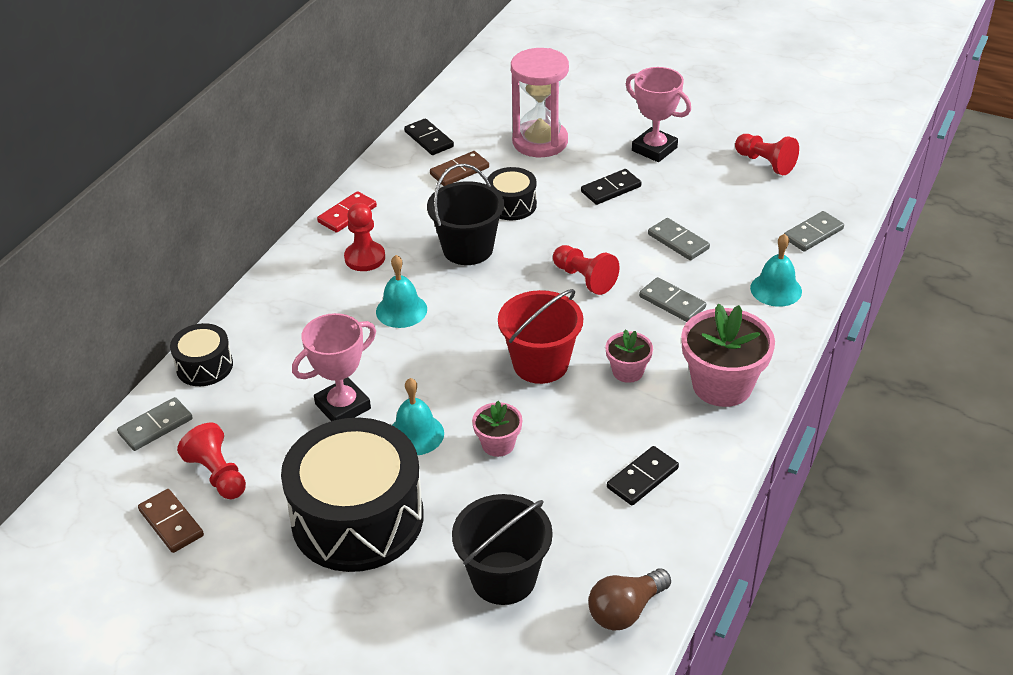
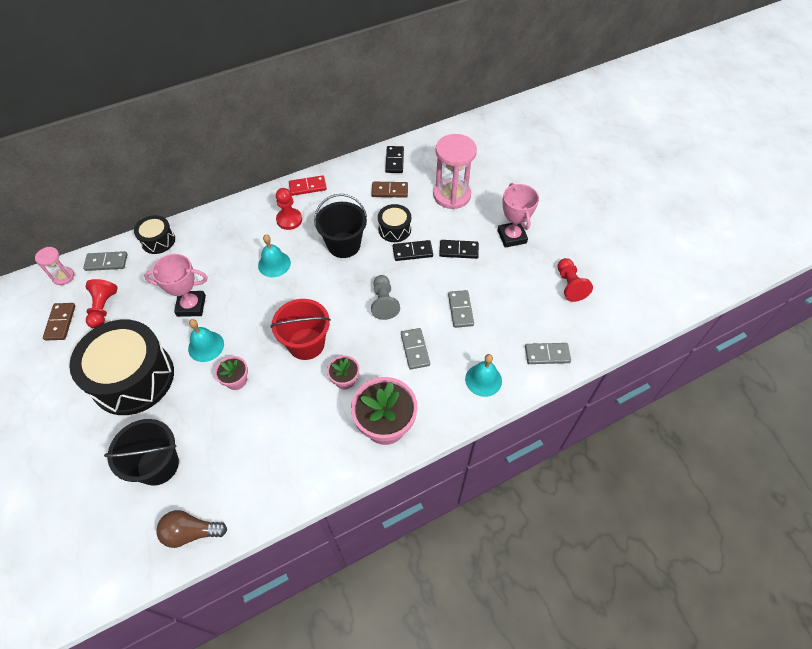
camera: 35 degrees right, 15 degrees up
(107, 475) = (63, 277): none -> pink hourglass
(584, 279) = (384, 302): red pawn -> grey pawn
(642, 478) = (282, 455): black domino -> black domino (412, 252)

